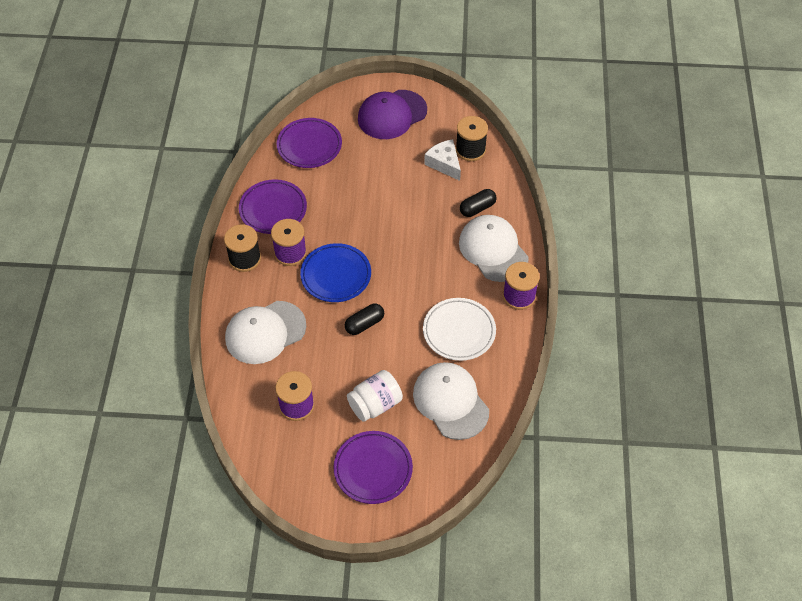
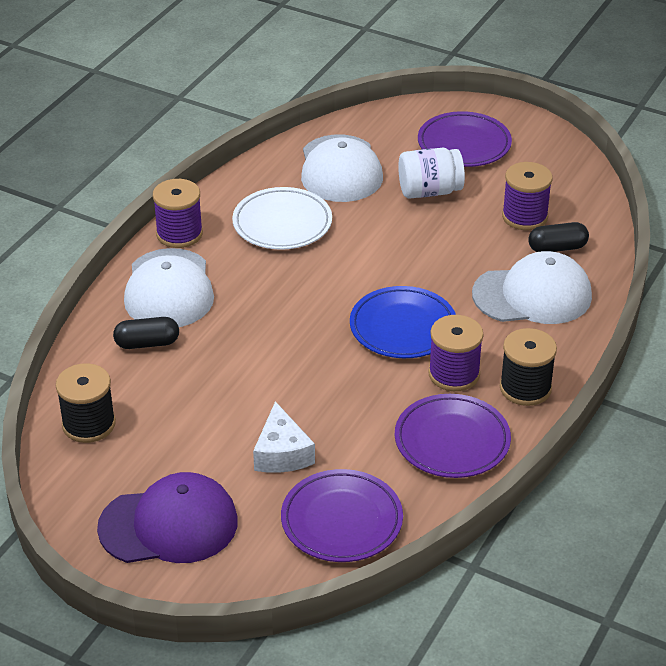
camera: 155 degrees left, 15 degrees down
(364, 324) = (396, 265): black capsule -> black capsule (557, 248)
(444, 164) = (145, 418): white cheese -> white cheese (282, 453)

